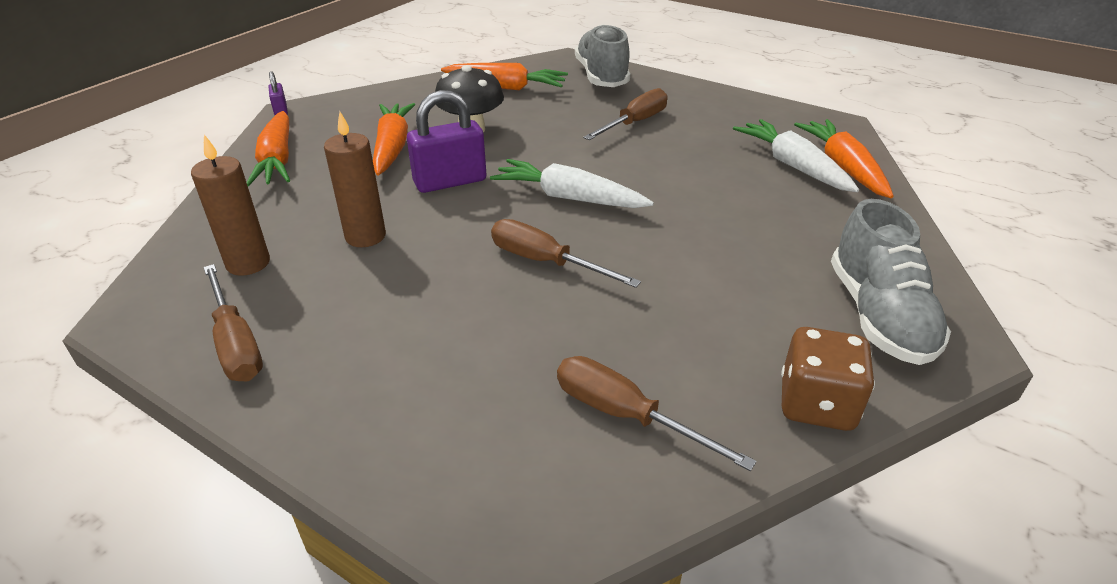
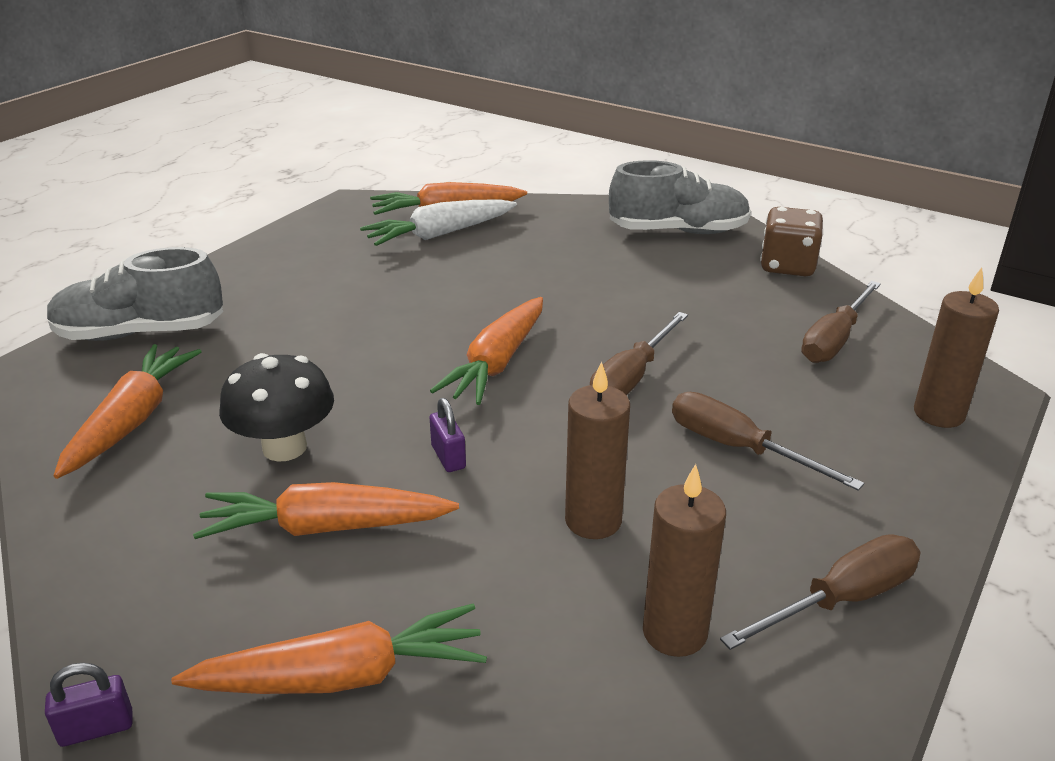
camera: 90 degrees left, 5 degrees down
(450, 181) = (448, 457): purple padlock -> purple padlock, size x0.50
(464, 477) = (939, 414): none -> brown candle
(568, 198) = (497, 363): white carrot -> orange carrot
(635, 123) = (309, 313): brown screwdriver -> brown screwdriver (738, 448)

